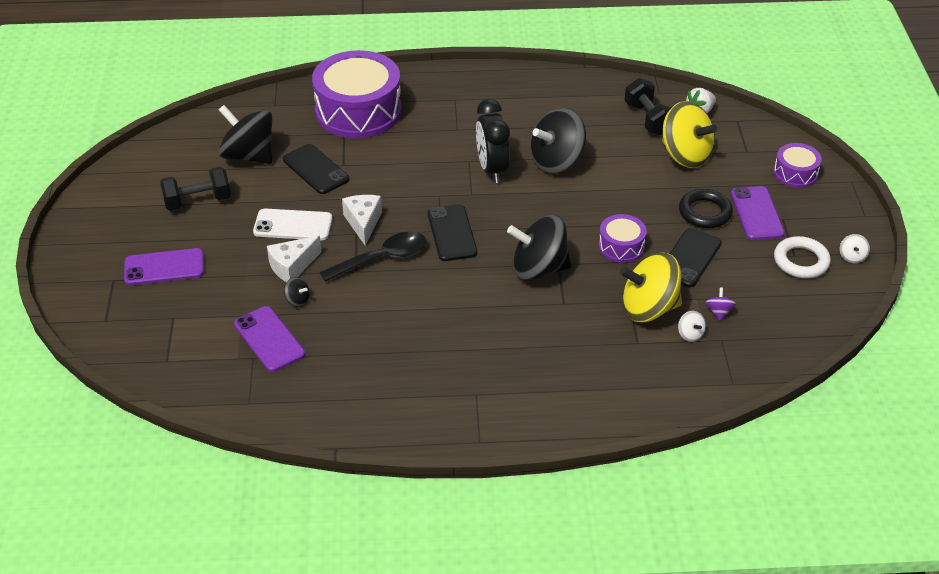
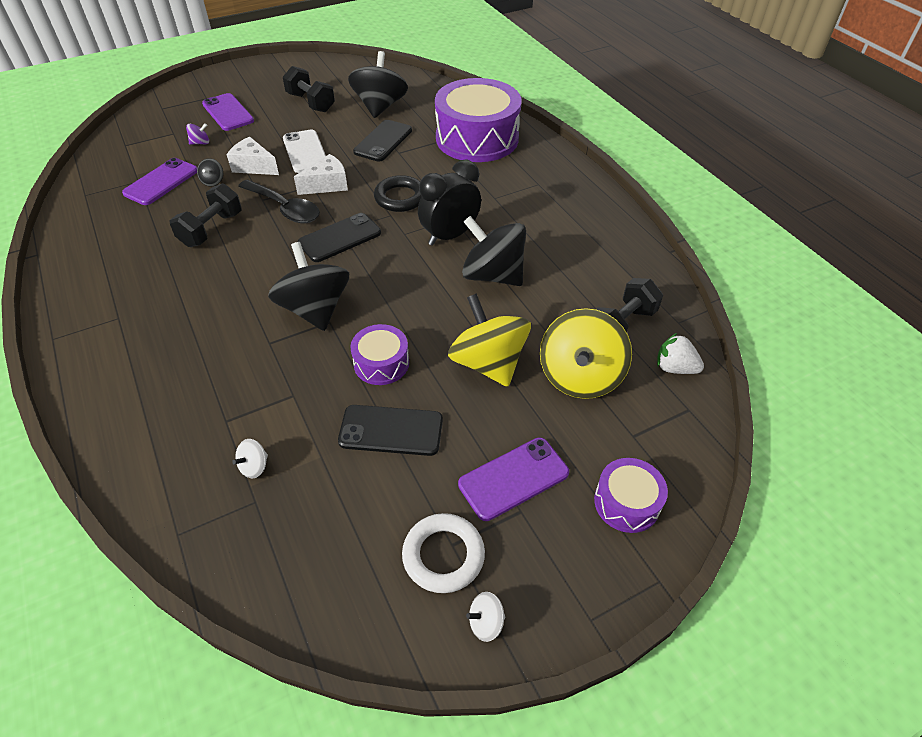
camera: 65 degrees right, 5 degrees up
(382, 314) = (211, 229): none -> black dumbbell
(649, 308) = (286, 415): yellow spinning top -> yellow spinning top (488, 363)
(705, 212) = (484, 423): black ring -> black ring (400, 198)
(718, 312) = (304, 485): purple spinning top -> purple spinning top (200, 143)

